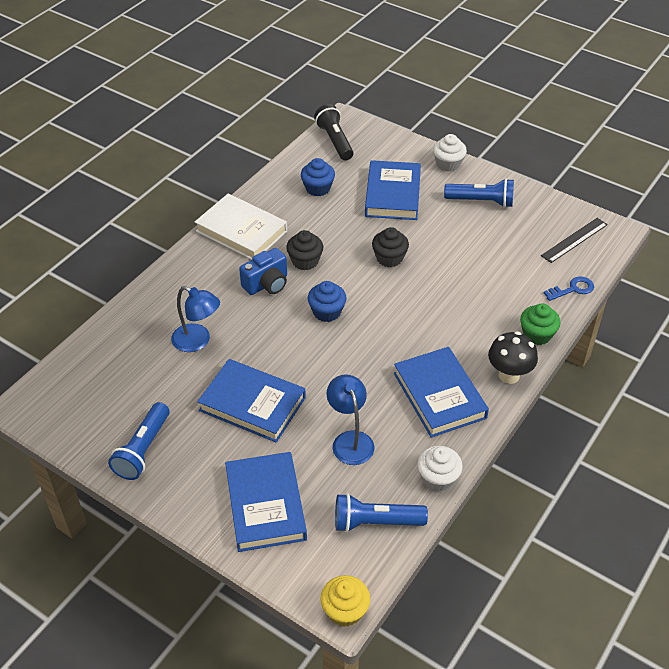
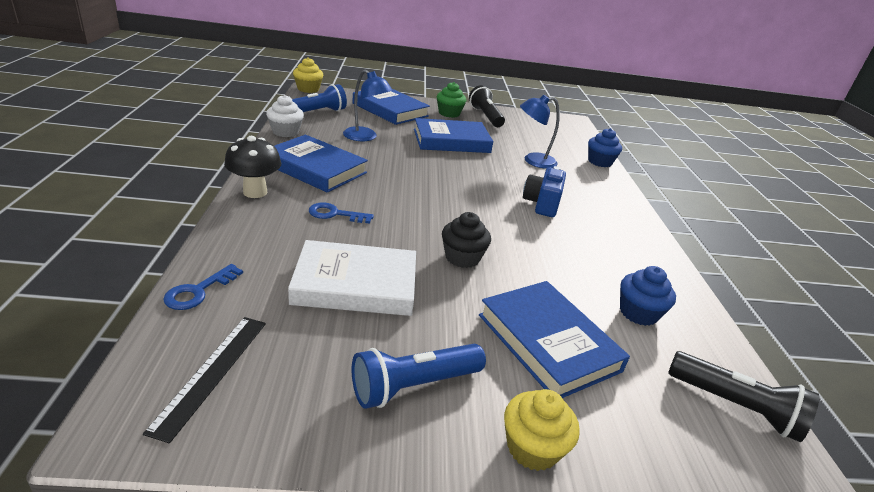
camera: 140 degrees right, 15 degrees down
(143, 449) = (485, 116): blue flashlight -> black flashlight
(241, 231) = (629, 239): white book -> white book (355, 284)
(305, 261) = (538, 230): black cupcake -> none
(327, 312) = (467, 197): blue cupcake -> blue cupcake (599, 162)
(448, 164) = (532, 448): white cupcake -> yellow cupcake
(454, 327) = (335, 214): none -> blue key
(537, 334) = (236, 229): green cupcake -> green cupcake (449, 113)

